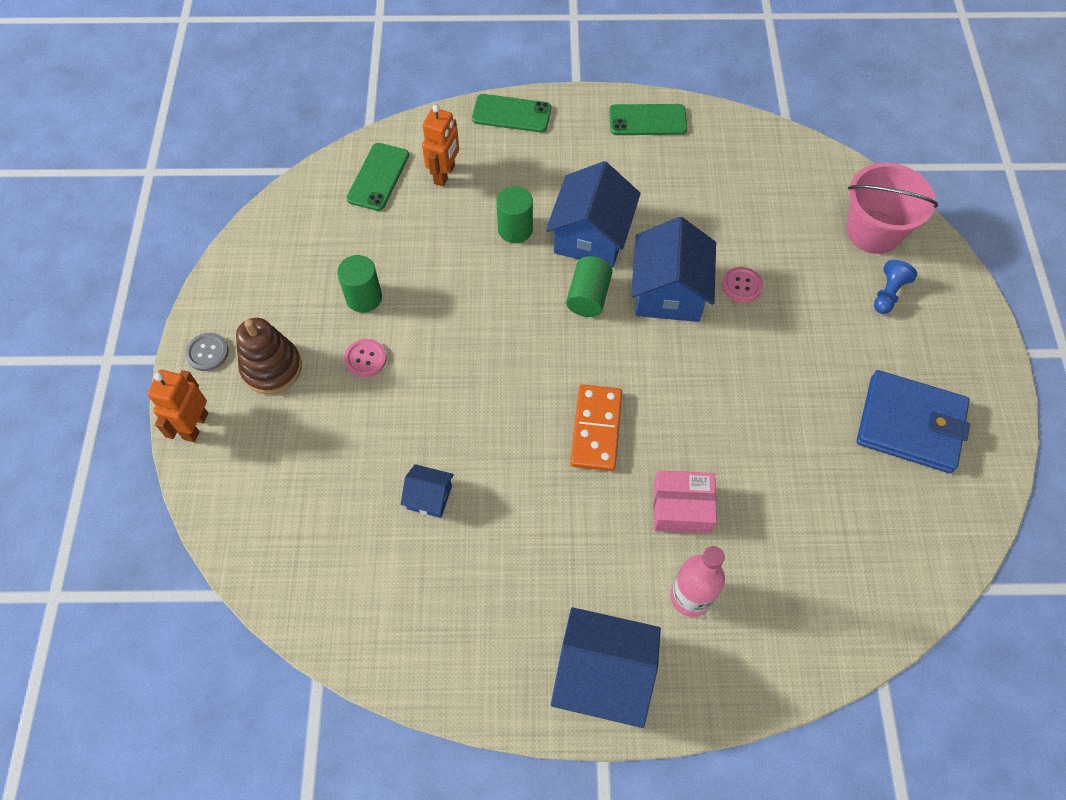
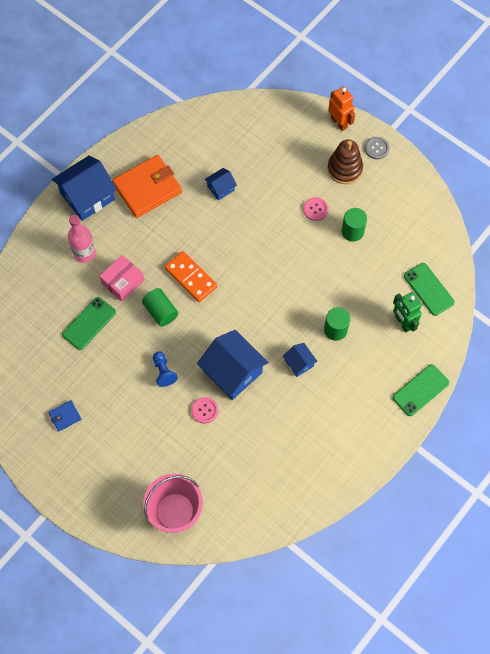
camera: 130 degrees right, 5 degrees up
(445, 174) = (403, 323): orange robot -> green robot
(514, 598) = (147, 188): none -> orange wallet
(588, 296) = (263, 332): green cylinder -> green cylinder (160, 311)
(591, 236) = (299, 363): blue house -> blue house, size x0.50
(647, 120) = (354, 461): green phone -> green phone (89, 323)
(888, 293) = (135, 479): blue pawn -> blue pawn (163, 372)
(910, 424) = (65, 416): blue wallet -> blue wallet, size x0.44

